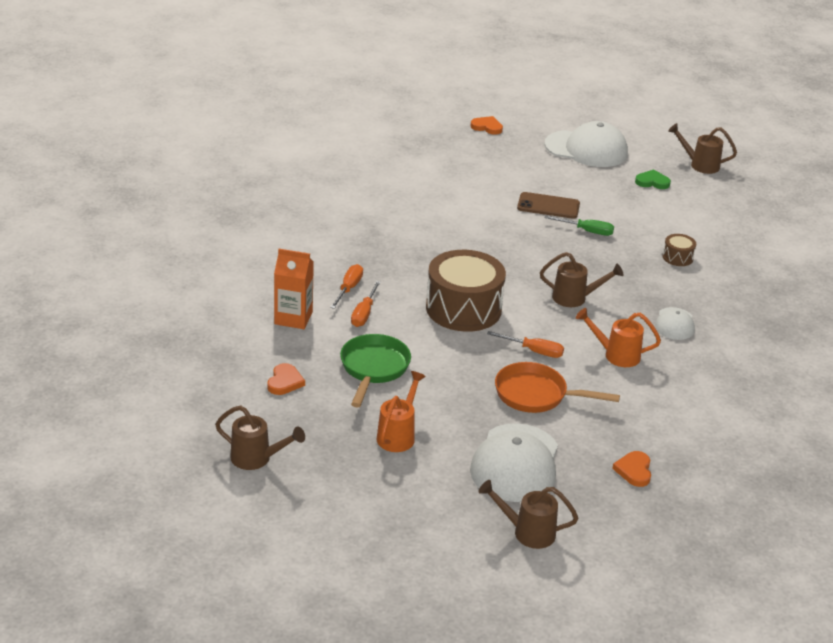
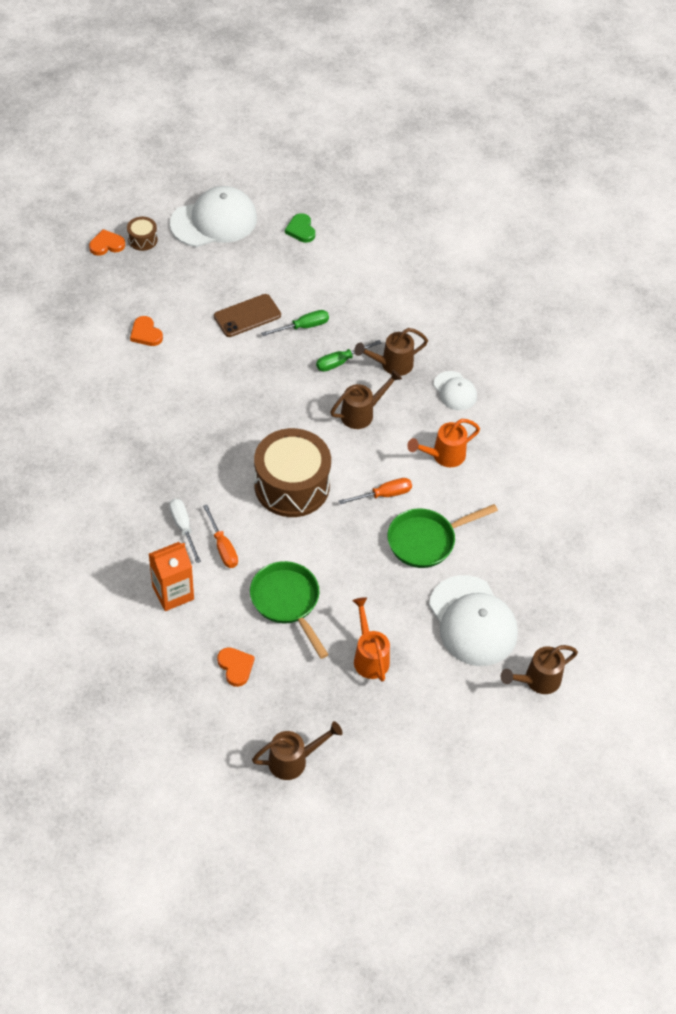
camera: 40 degrees left, 20 degrees up
(348, 289) = (183, 528): orange screwdriver -> white screwdriver
(536, 395) = (426, 540): orange pan -> green pan
(594, 263) = (341, 362): none -> green screwdriver
(634, 470) = (553, 567): orange heart -> orange heart (146, 333)
(652, 182) = (301, 230): green heart -> green heart turned 75 degrees counterclockwise
(677, 257) = (395, 311): brown drum -> brown drum (142, 239)
(700, 165) = (319, 183): brown watering can -> brown watering can (392, 364)

